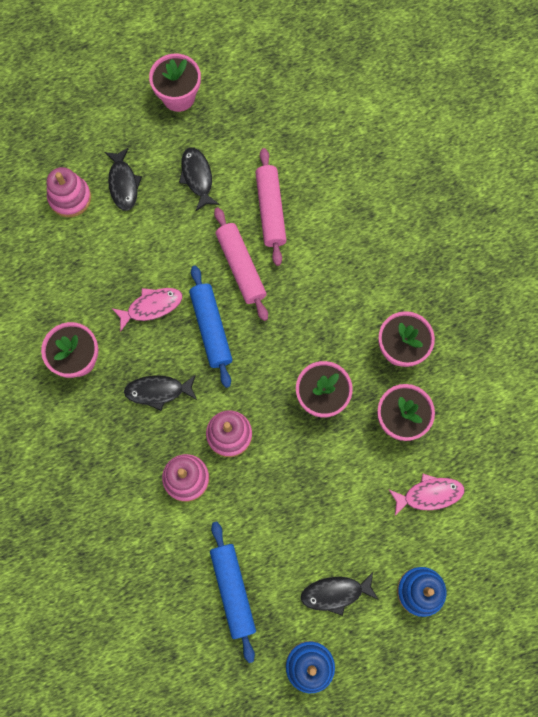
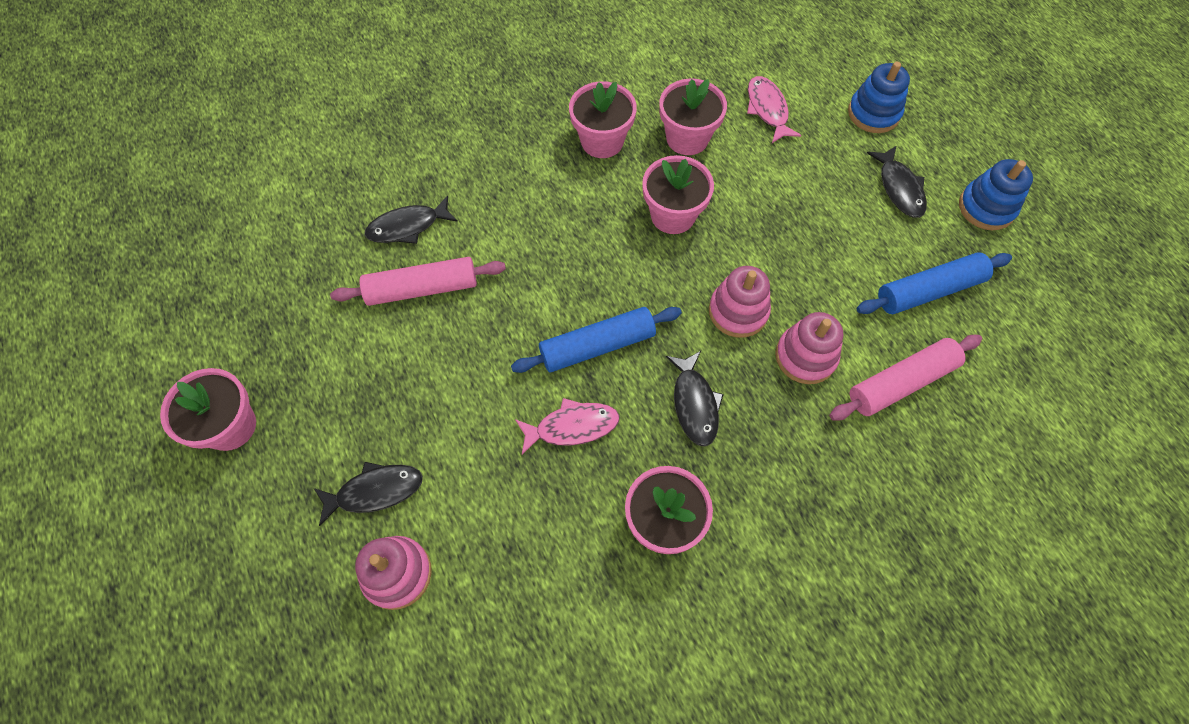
camera: 95 degrees left, 10 degrees down
(151, 307) = (572, 427): pink fish -> pink fish turned 105 degrees clockwise
(197, 177) = (368, 386): black fish -> black fish (408, 226)
(241, 267) = (506, 317): pink rolling pin -> pink rolling pin (901, 382)

